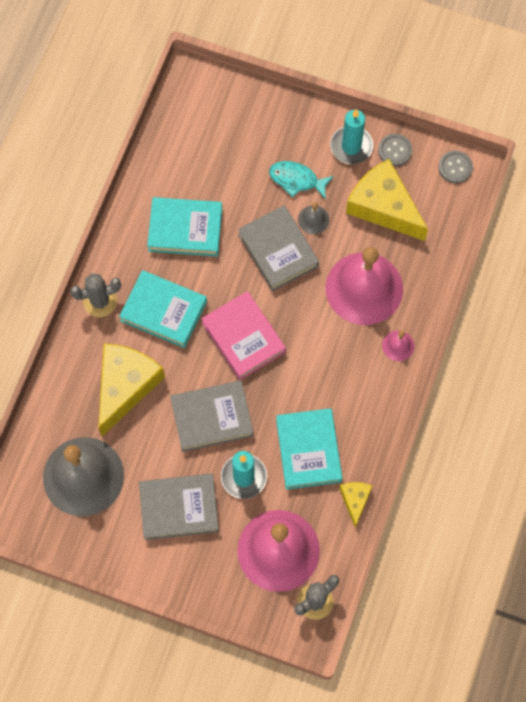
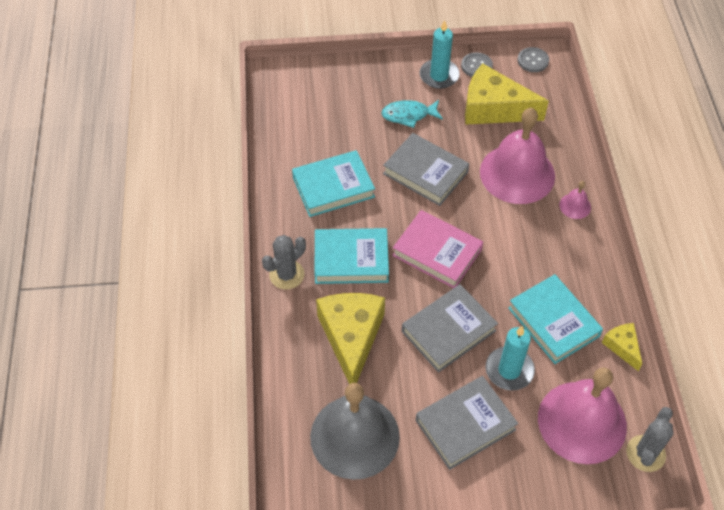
camera: 25 degrees left, 15 degrees down
(313, 219) = (441, 139): grey bell -> none

